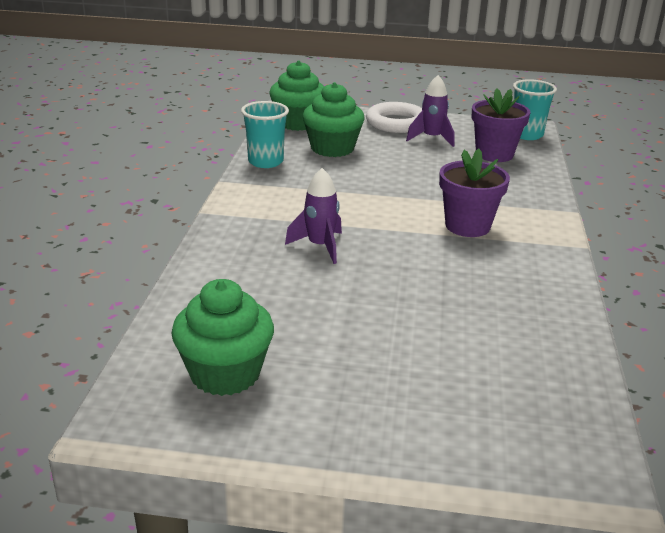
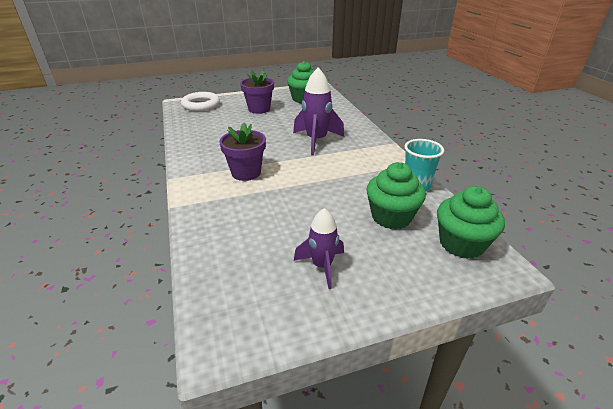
camera: 155 degrees right, 5 degrees up
(320, 246) = (316, 141): purple rocket -> purple rocket, size x1.58
(396, 123) = (377, 284): white ring -> white ring (201, 105)
(494, 154) = (249, 260): purple flower pot -> purple flower pot (259, 109)
(527, 135) = (219, 320): turquoise cup -> none

